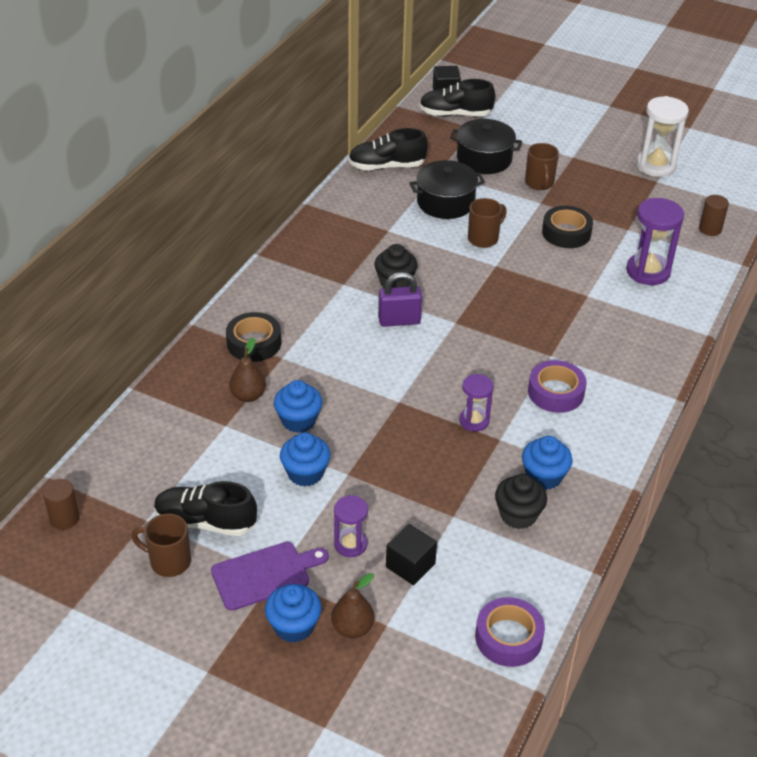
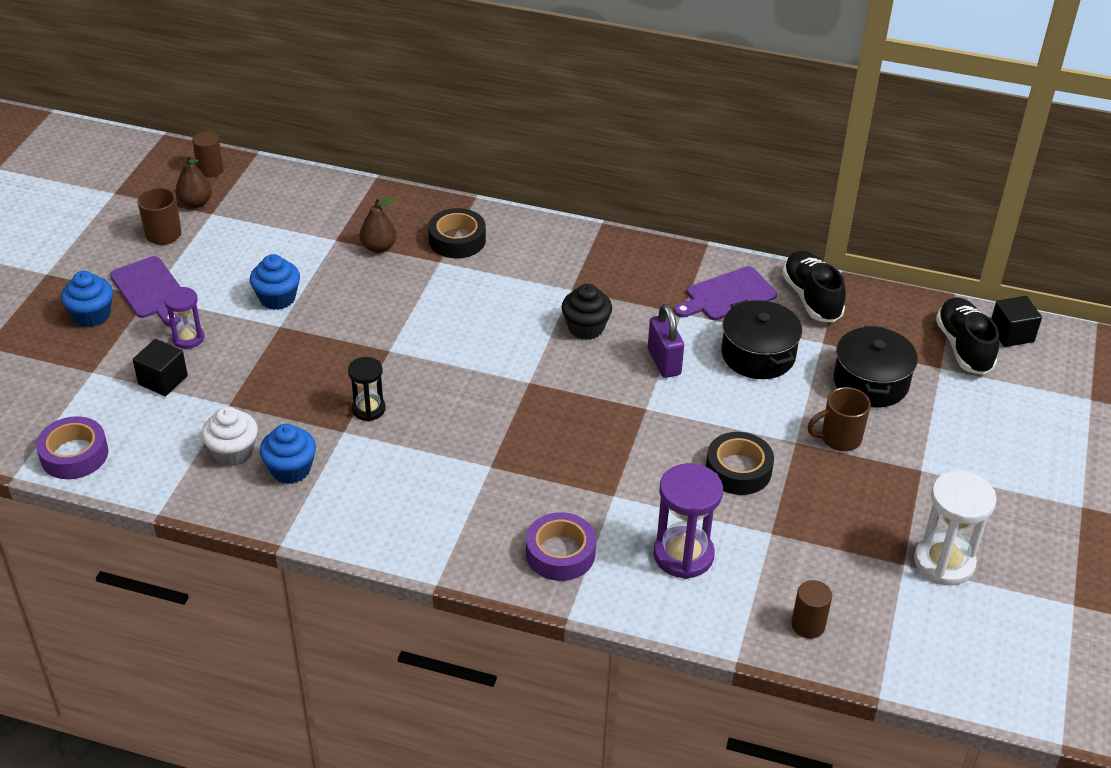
camera: 80 degrees right, 0 degrees up
(205, 522) = (211, 247): black shoe -> none
(298, 420) = (349, 284): blue cupcake -> none
(352, 628) = (89, 351): brown pear -> brown pear (196, 203)
(373, 205) = (727, 295): none -> purple cutting board
(399, 320) = (520, 337): purple padlock -> purple padlock (664, 362)
(474, 421) = (368, 409): purple hourglass -> black hourglass
(484, 238) = (696, 394): brown mug -> none
(518, 515) = (233, 452): black cupcake -> white cupcake
(556, 392) = (426, 473): purple tape -> purple tape (560, 553)

